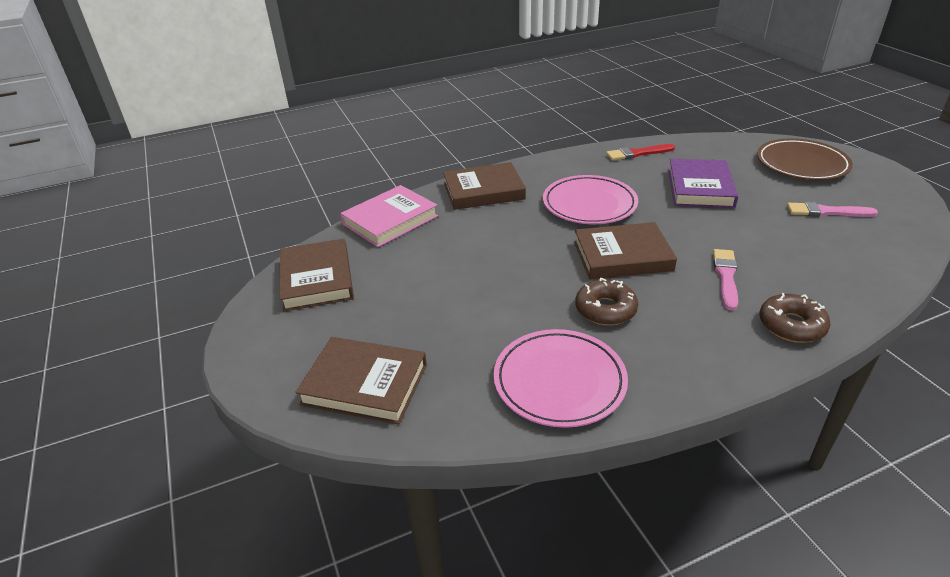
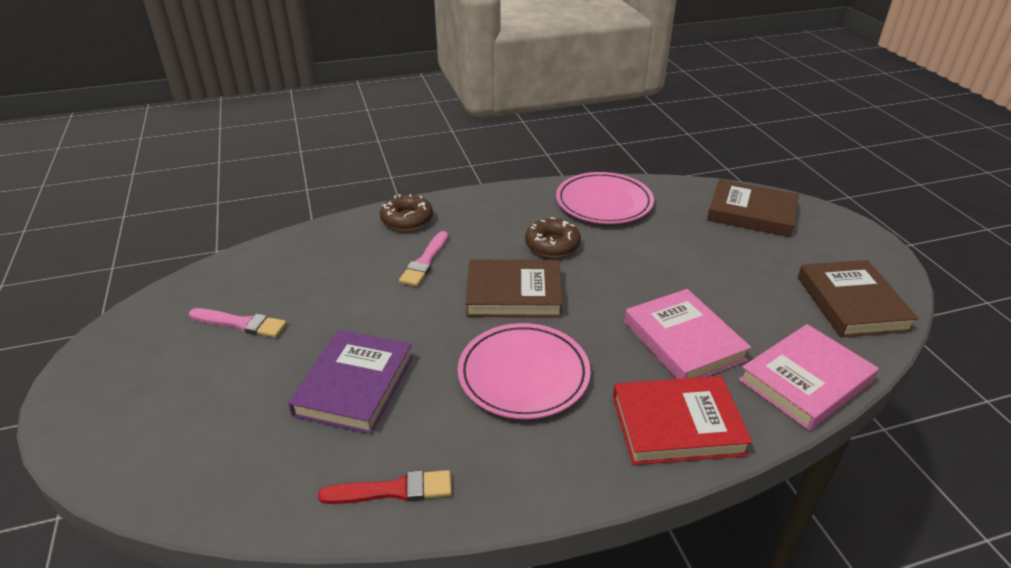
camera: 175 degrees left, 0 degrees up
(473, 235) = (683, 341): none -> pink book
(483, 191) = (677, 425): brown book -> red book
(801, 164) = (161, 417): brown plate -> none

